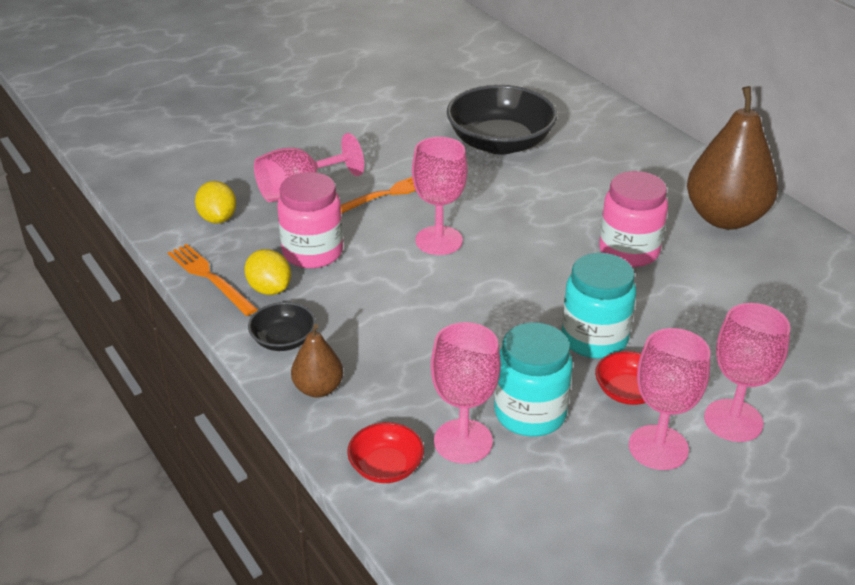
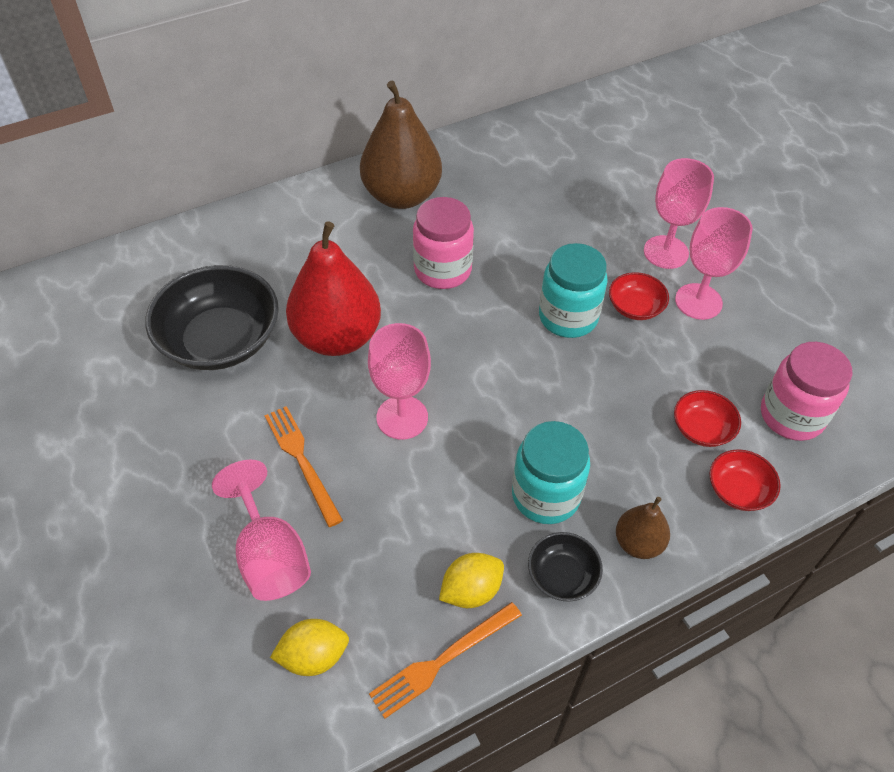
camera: 85 degrees left, 15 degrees up
(312, 252) = (406, 543): pink jar -> pink jar (791, 416)
(463, 441) = (702, 429): pink goblet -> red bowl
(520, 198) = (337, 337): none -> red pear
(530, 413) = (665, 376): turquoise jar -> turquoise jar (546, 495)

